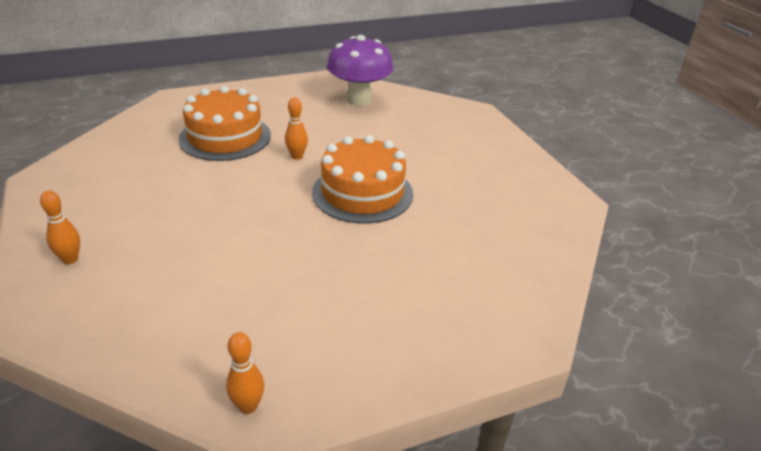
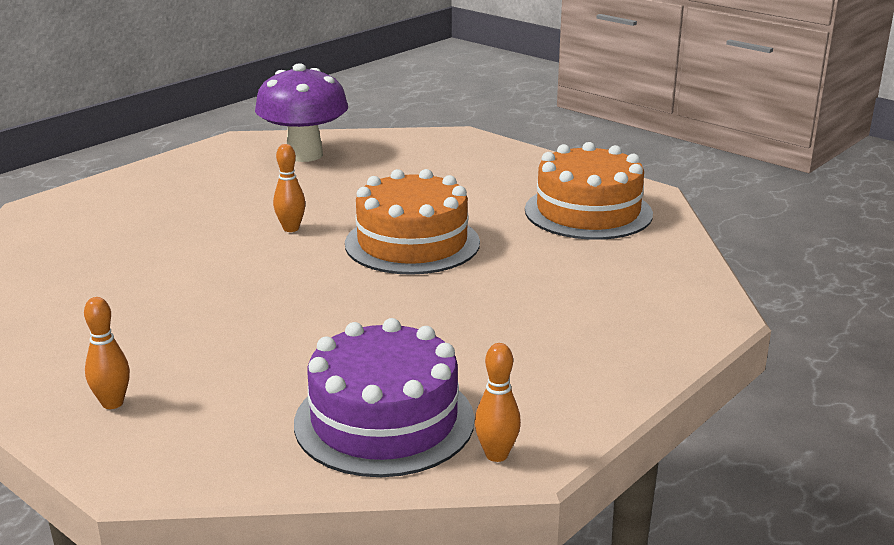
camera: 25 degrees left, 10 degrees down
(205, 341) = (384, 421): none -> purple cake
(225, 137) = (170, 232): orange cake -> orange cake (588, 212)

